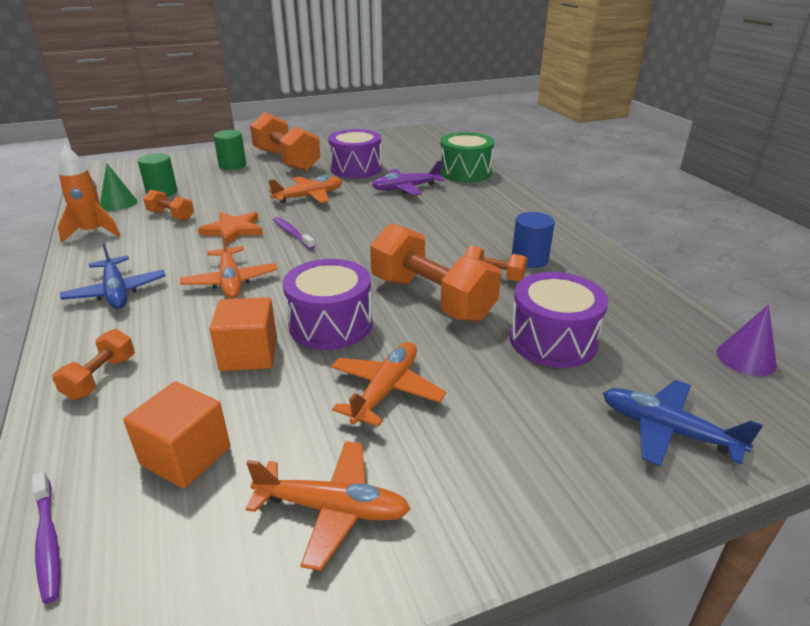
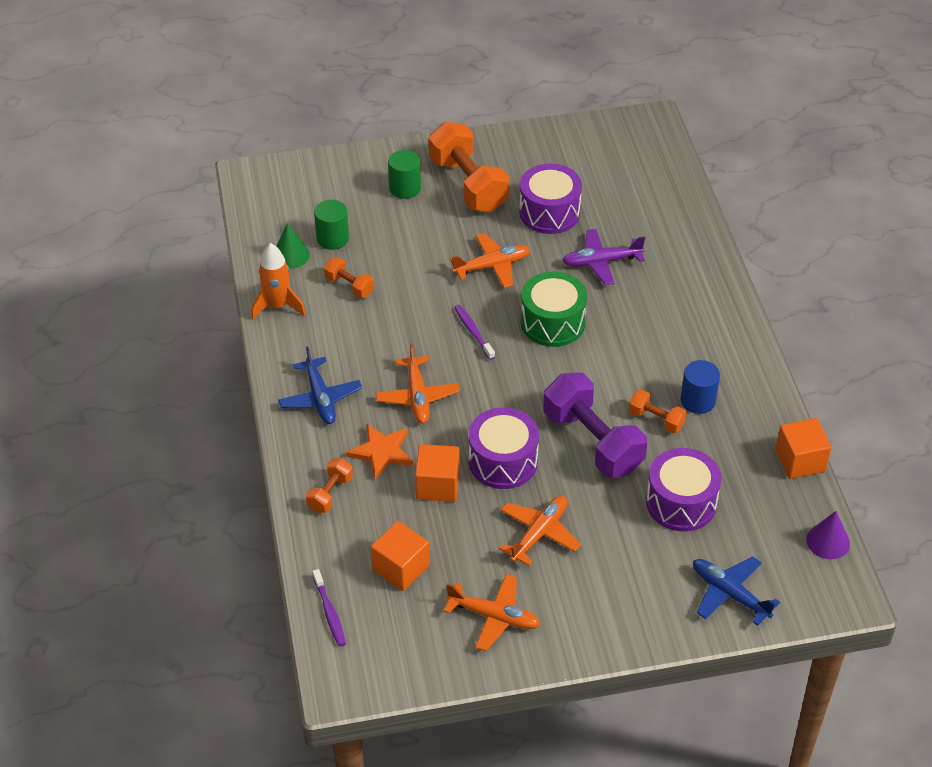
camera: 10 degrees right, 15 degrees up
(233, 230) = (414, 318): orange star -> orange star (381, 452)
(431, 298) = (593, 442): orange dumbbell -> purple dumbbell
(465, 172) = (677, 235): green drum -> green drum (553, 322)
(660, 292) = (800, 461): none -> orange cube

